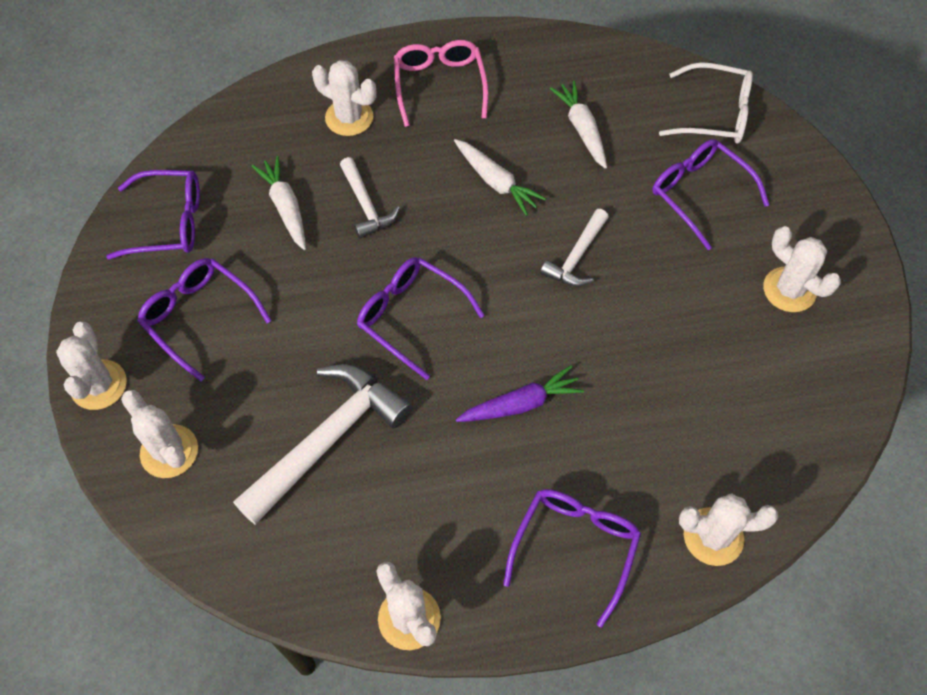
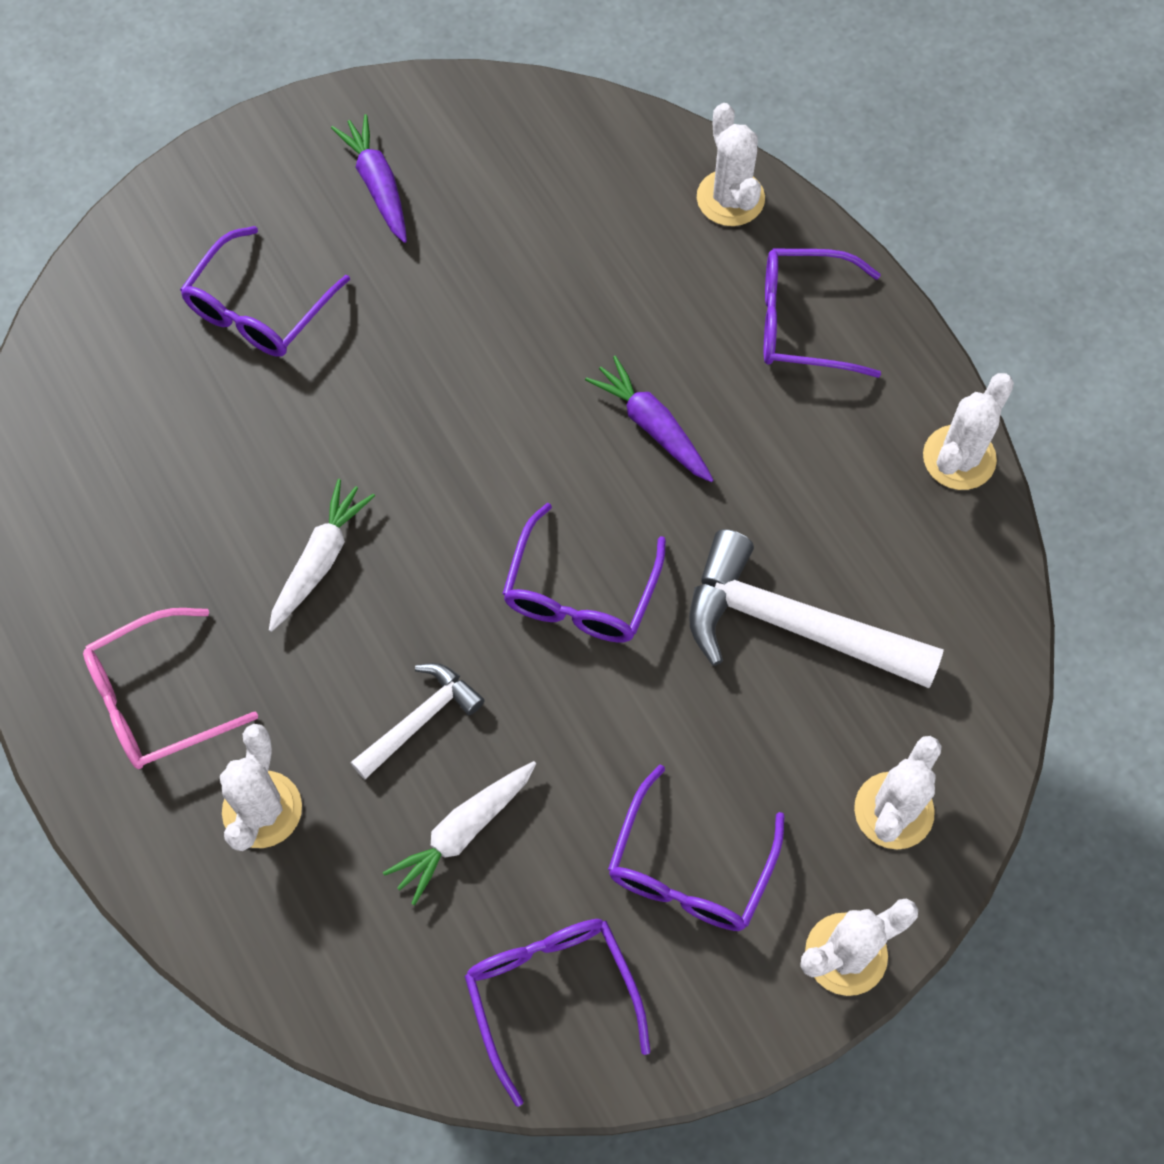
camera: 110 degrees left, 5 degrees up
(576, 257) = (413, 425): white hammer -> none
(582, 129) = (187, 478): white carrot -> none
(714, 114) = (109, 321): white glasses -> none
(789, 290) = (377, 185): white cactus -> purple carrot

